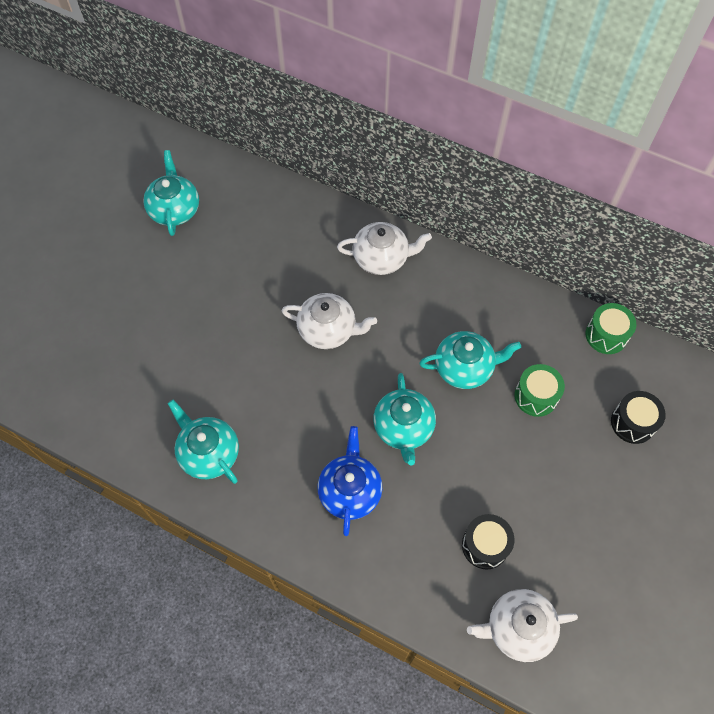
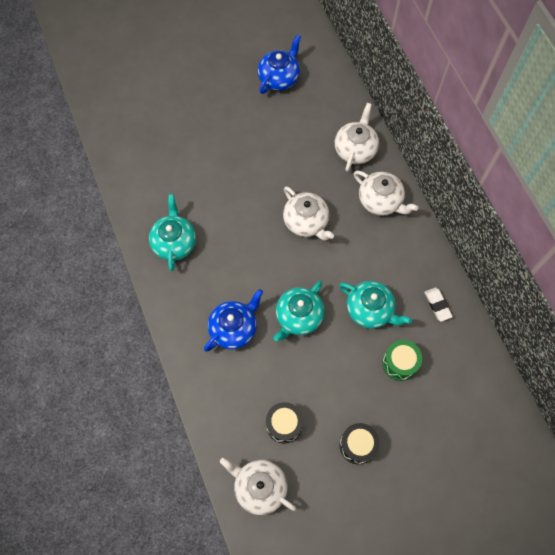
camera: 40 degrees right, 5 degrees up
(175, 209) = (279, 78): turquoise teapot -> blue teapot
(314, 226) = (355, 149): none -> white teapot
(519, 316) = (437, 305): none -> white eraser
(606, 335) = (485, 362): green drum -> none
(632, 423) = (448, 430): black drum -> black drum (357, 445)

